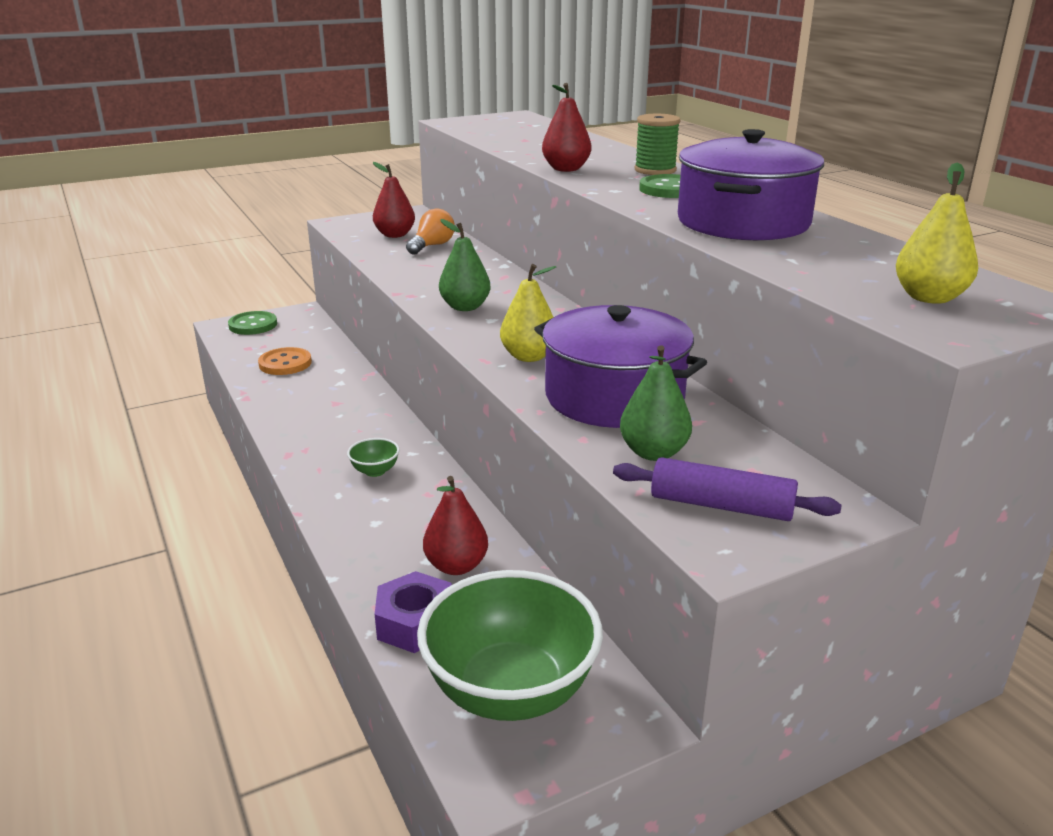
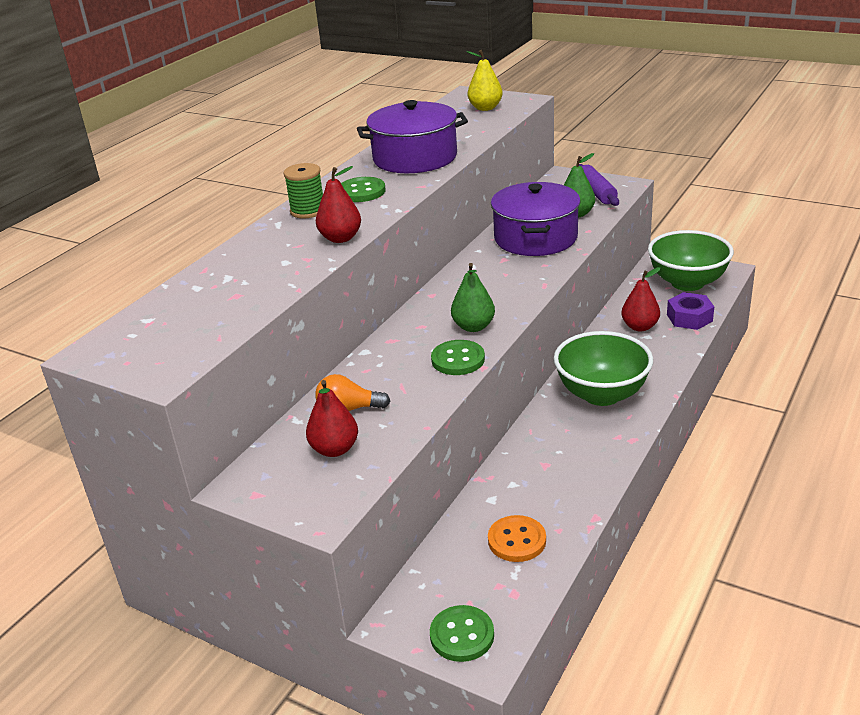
camera: 120 degrees left, 5 degrees up
(375, 471) = (601, 394): green bowl -> green bowl, size x2.47
(424, 288) = (458, 359): none -> green button
(529, 356) = (521, 275): yellow pear -> none

